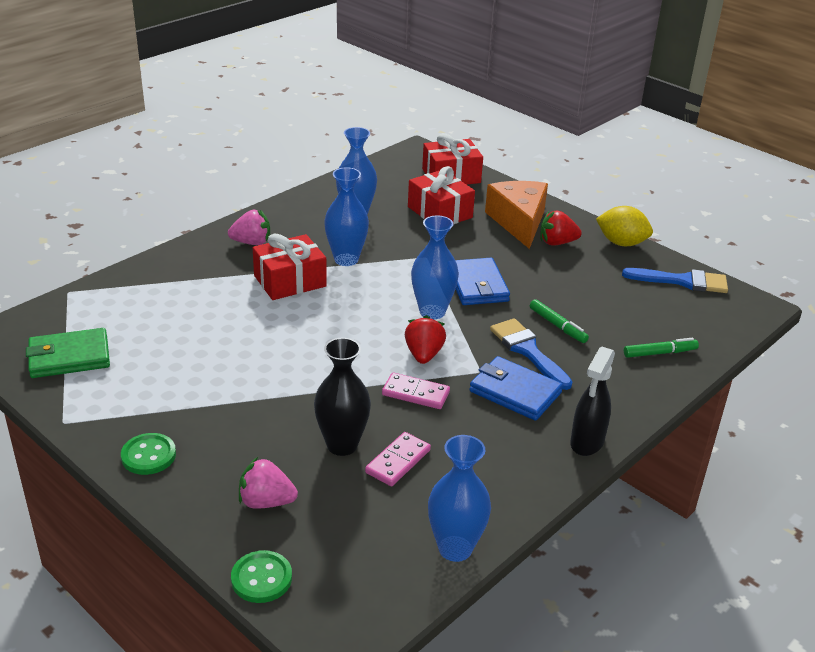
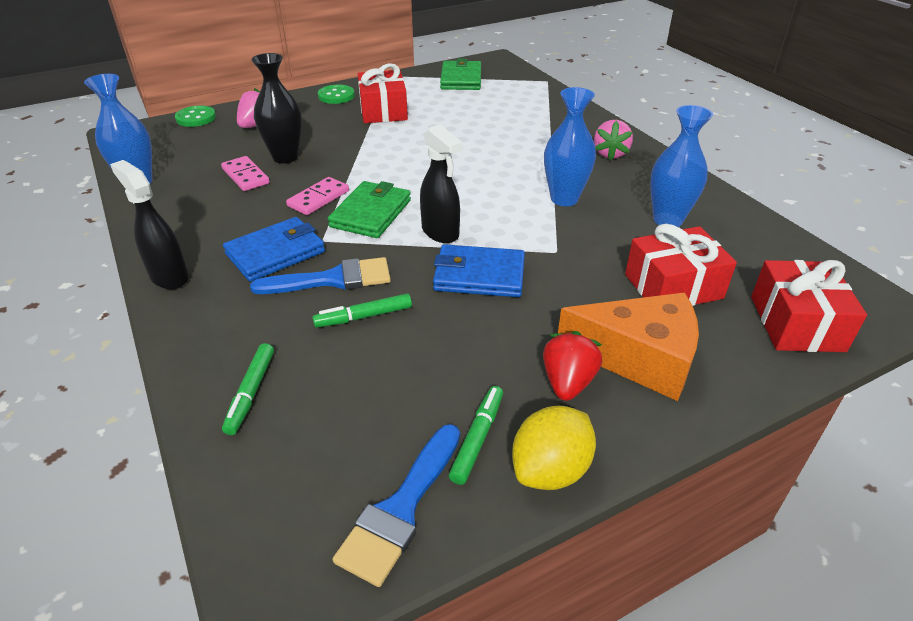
camera: 110 degrees right, 5 degrees up
(290, 281) = (531, 164): red gift -> red gift (383, 111)
(423, 355) = (371, 213): red strawberry -> green wallet
(432, 312) = (440, 233): blue vase -> black spray bottle
(621, 266) = (477, 438): none -> green marker

